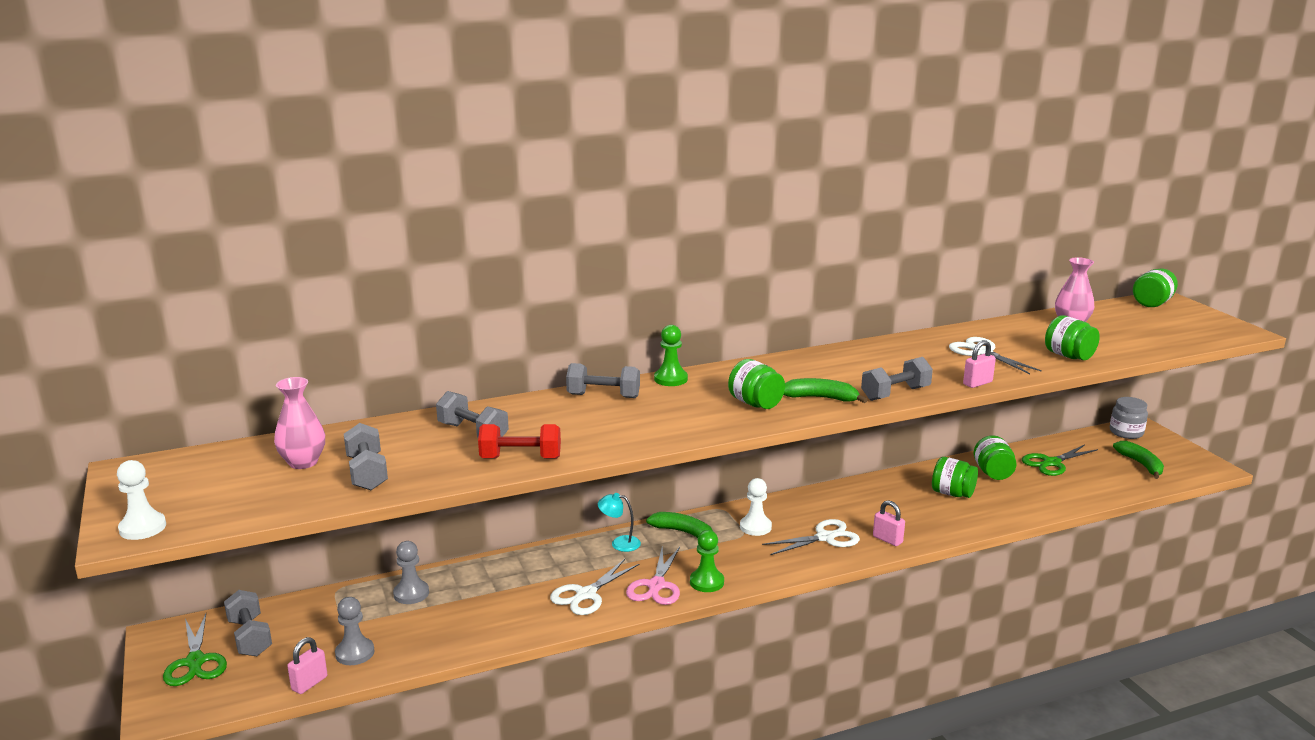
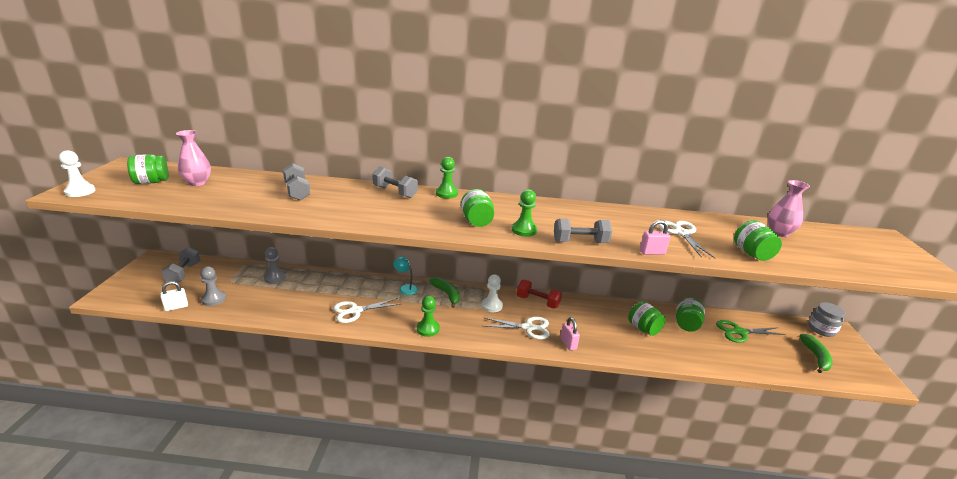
camera: 25 degrees right, 5 degrees up
(195, 662) = (149, 276): green scissors -> none
(309, 683) = (176, 307): pink padlock -> white padlock
(367, 473) = (214, 196): grey dumbbell -> none
(520, 458) = (297, 212): red dumbbell -> red dumbbell (538, 302)
(656, 585) = (398, 320): pink scissors -> none
(821, 398) = (524, 230): green banana -> green pawn
(1152, 303) = (870, 236): green jar -> green jar (151, 182)

